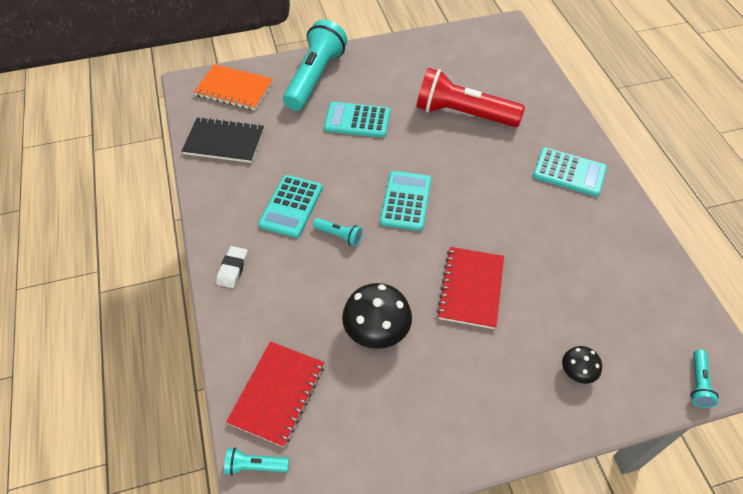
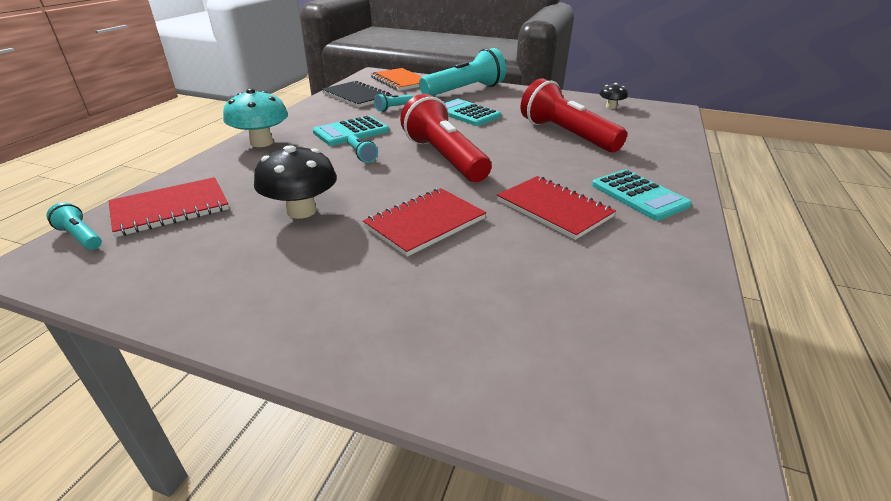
camera: 35 degrees right, 20 degrees down
(232, 269) = (261, 142): white eraser -> turquoise mushroom
(406, 201) = (444, 158): turquoise calculator -> red flashlight
(532, 221) = (554, 209): none -> red notebook
(577, 372) = (452, 334): black mushroom -> black mushroom (610, 107)
(698, 383) = (624, 444): turquoise flashlight -> turquoise flashlight (393, 108)

